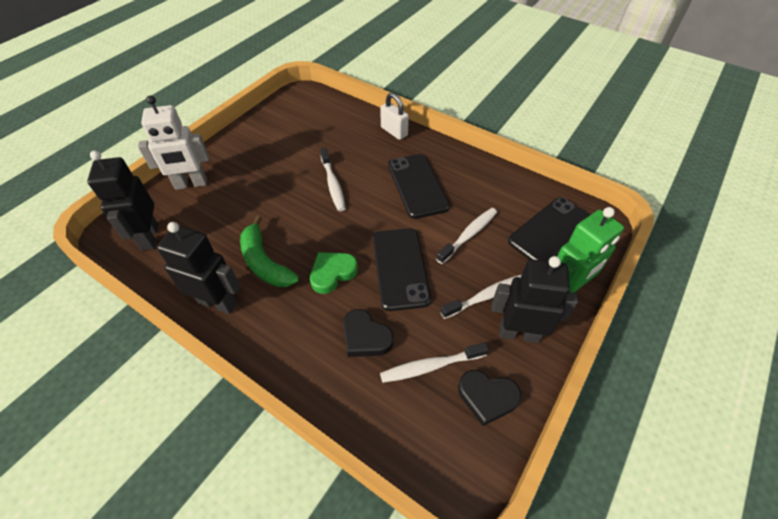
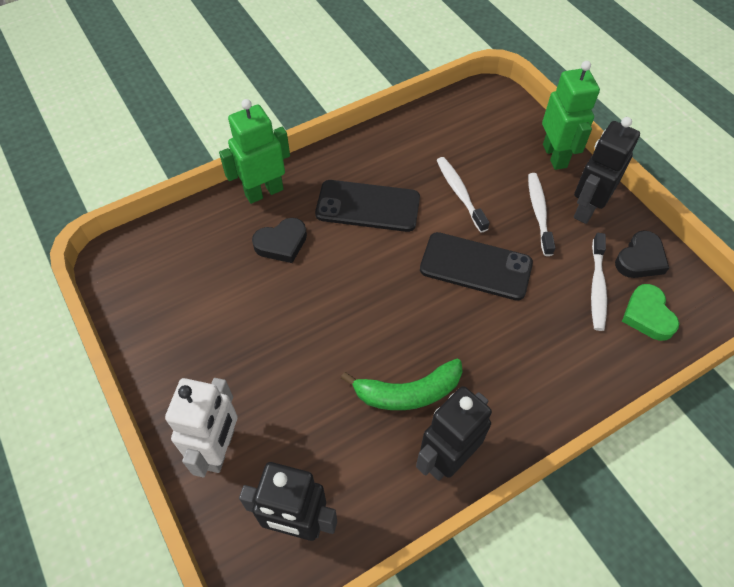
camera: 65 degrees left, 5 degrees up
(332, 273) = (455, 329): green heart -> green heart (647, 315)
(333, 184) = (318, 284): white toothbrush -> none
(365, 337) = (547, 327): black heart -> black heart (281, 243)
(394, 131) = (264, 192): white padlock -> green robot
(551, 231) = (485, 131): black phone -> none

